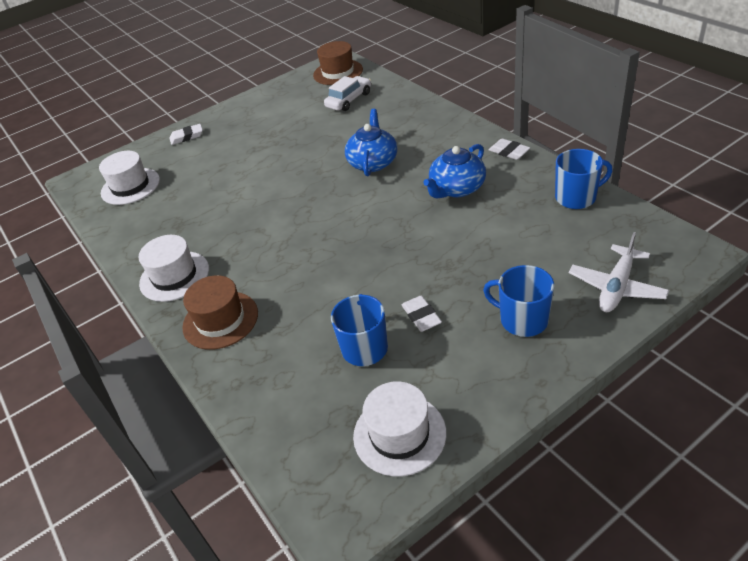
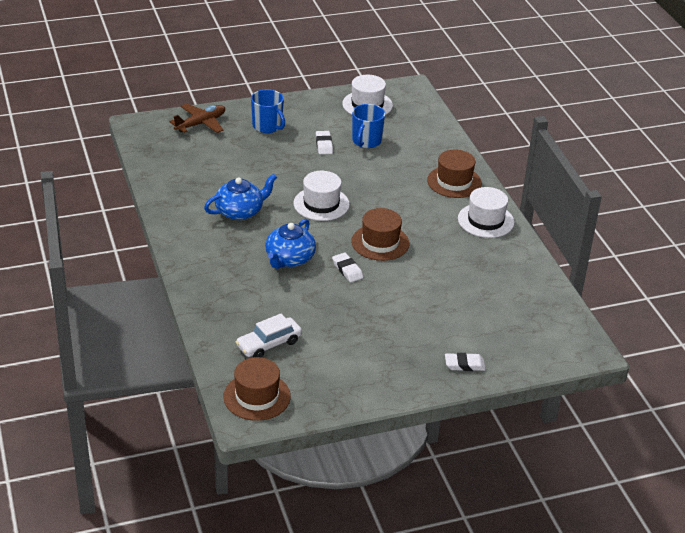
camera: 170 degrees left, 5 degrees down
(130, 186) = (528, 320): white hat -> white hat (321, 204)
(289, 208) = (380, 242): none -> brown hat
(509, 152) = (174, 226): white eraser -> white eraser (347, 270)
(576, 197) = (165, 176): blue mug -> none
(616, 287) = (201, 124): white plane -> brown plane

